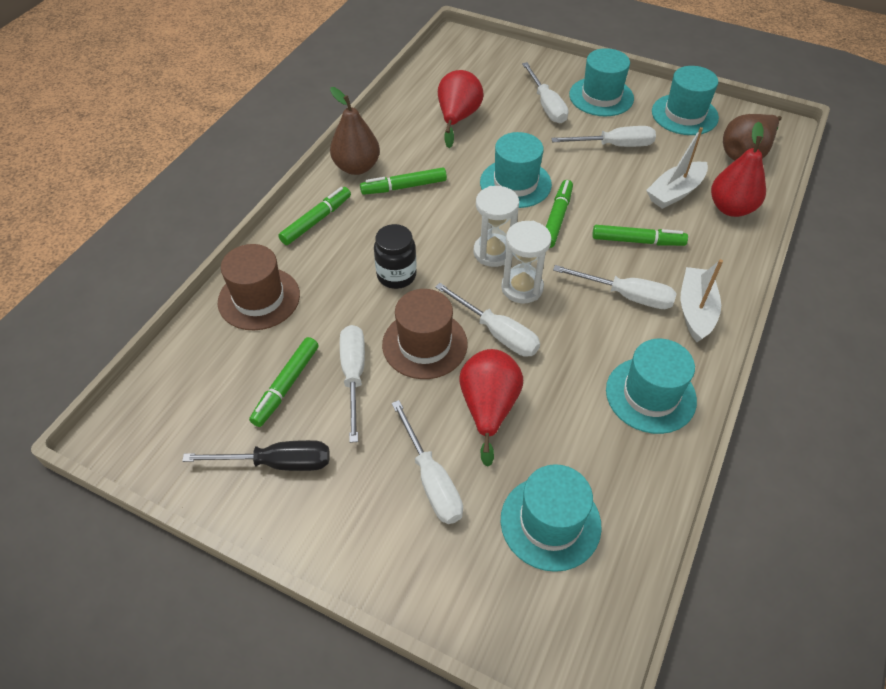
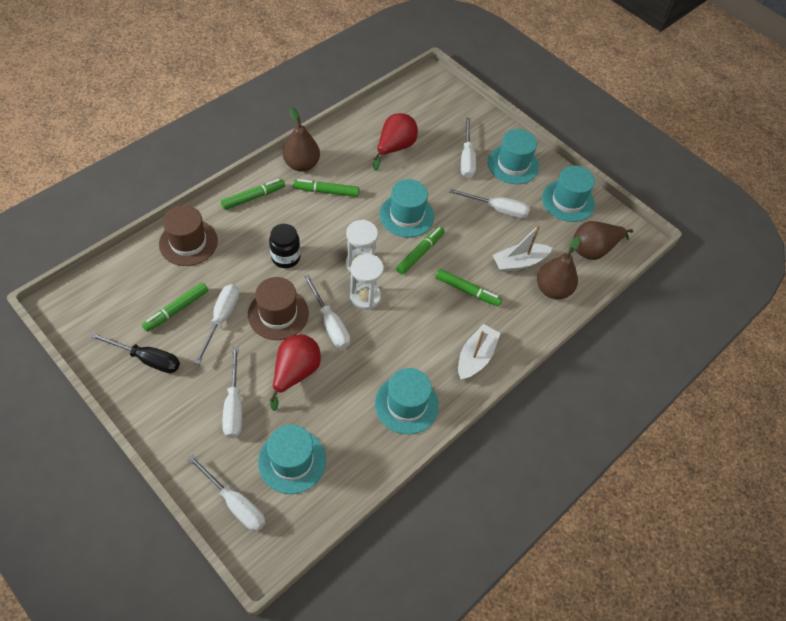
camera: 15 degrees right, 5 degrees up
(626, 296) = (433, 329): white screwdriver -> white screwdriver (235, 503)
(731, 208) = (553, 289): red pear -> brown pear

